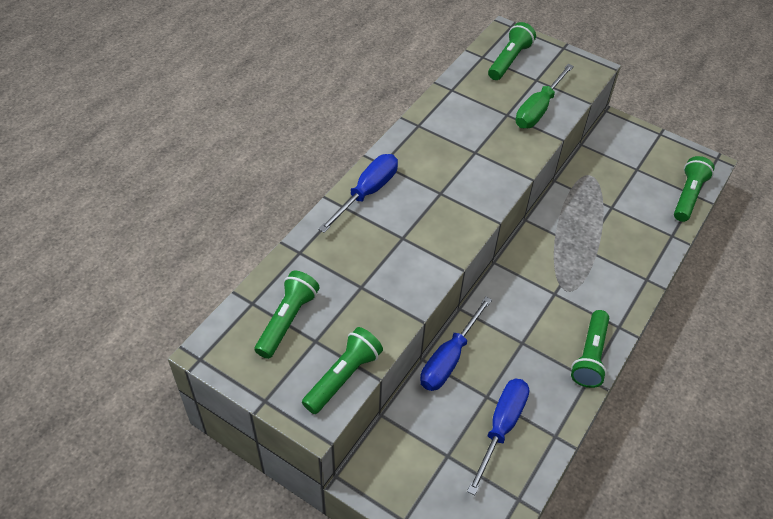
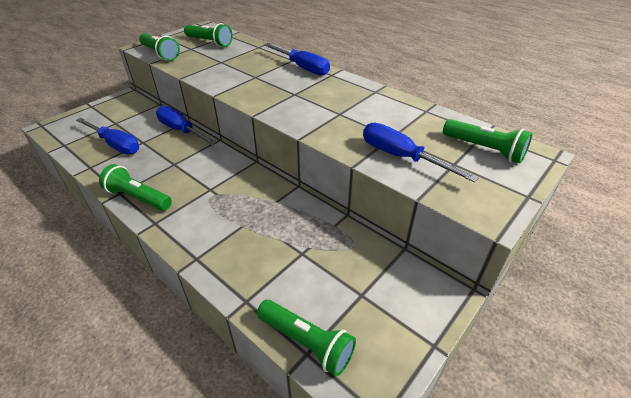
camera: 100 degrees right, 10 degrees down
(538, 109) = (401, 157): green screwdriver -> blue screwdriver

